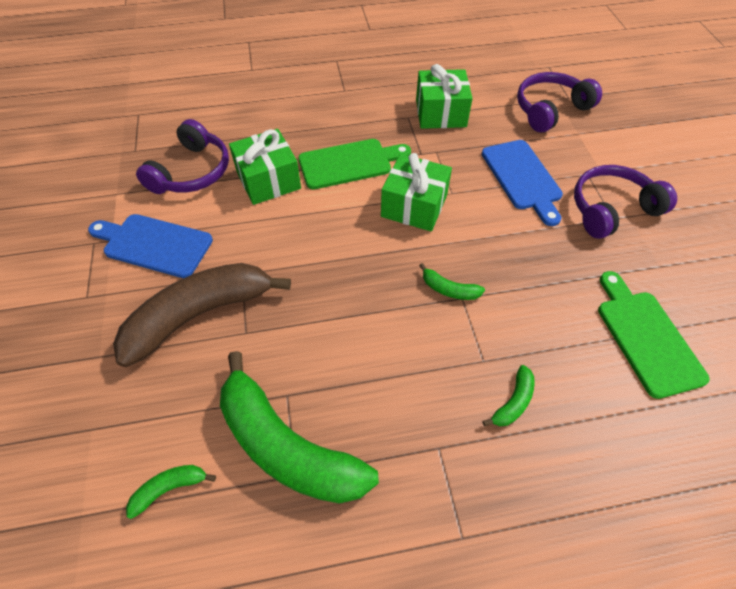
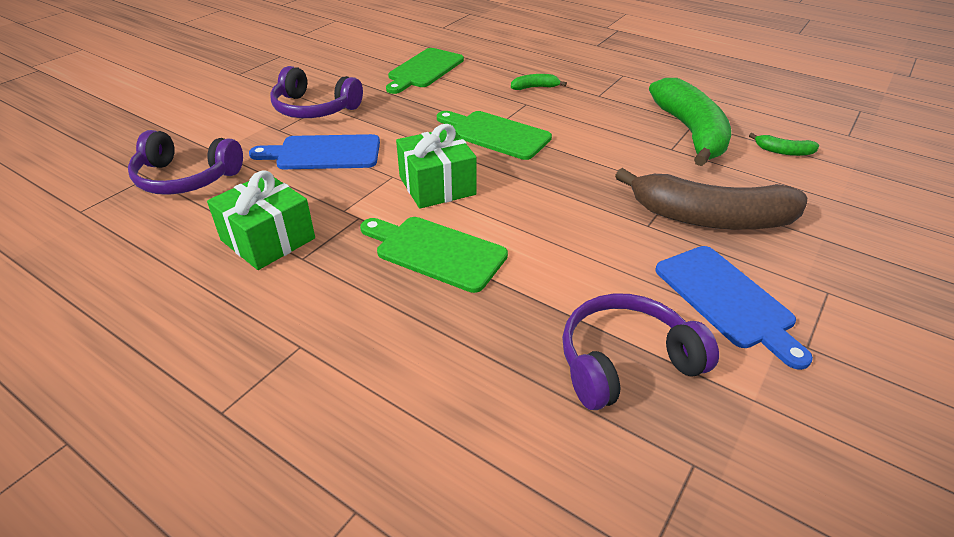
camera: 135 degrees left, 15 degrees down
(268, 180) = (540, 289): green gift -> none
(449, 289) = (495, 134): green banana -> green cutting board
(522, 178) = (324, 153): blue cutting board -> blue cutting board turned 120 degrees counterclockwise

